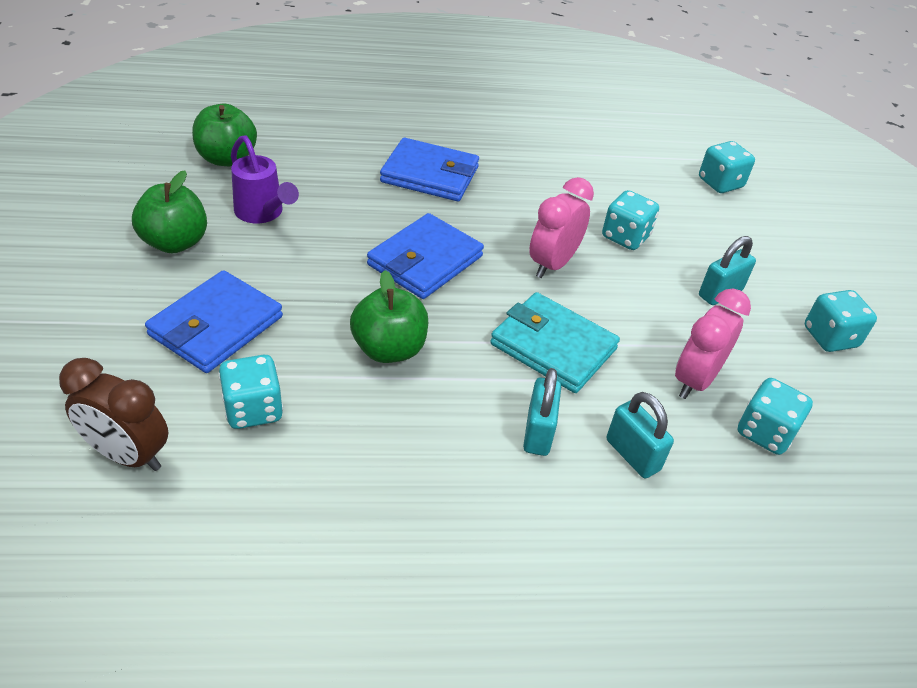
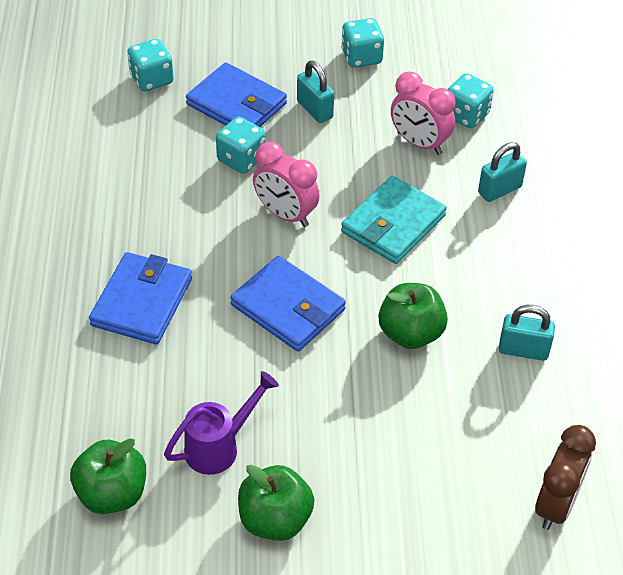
camera: 85 degrees left, 5 degrees up
(216, 326) = (397, 465): blue wallet -> blue wallet (236, 104)
(253, 409) = (493, 424): turquoise dice -> none
(538, 432) = (487, 241): turquoise padlock -> turquoise padlock (523, 350)

